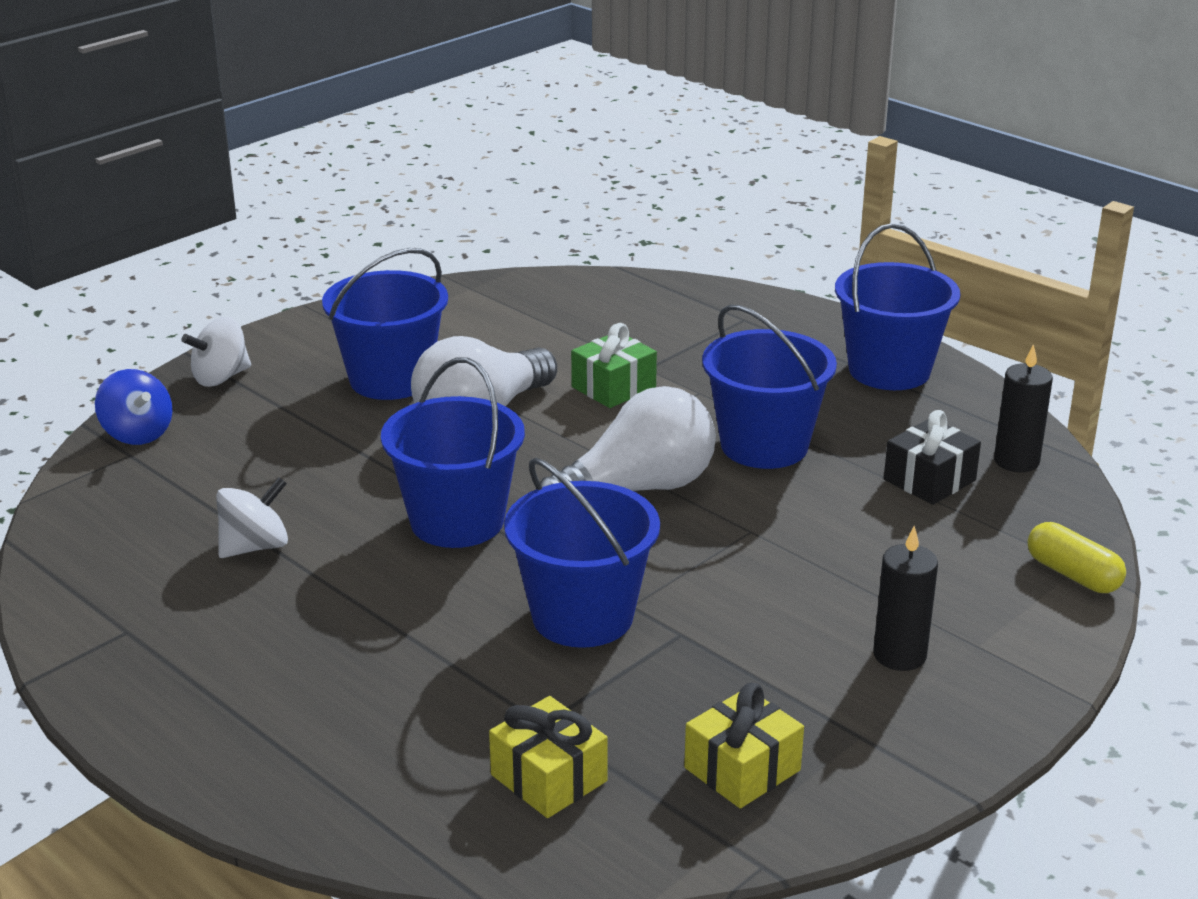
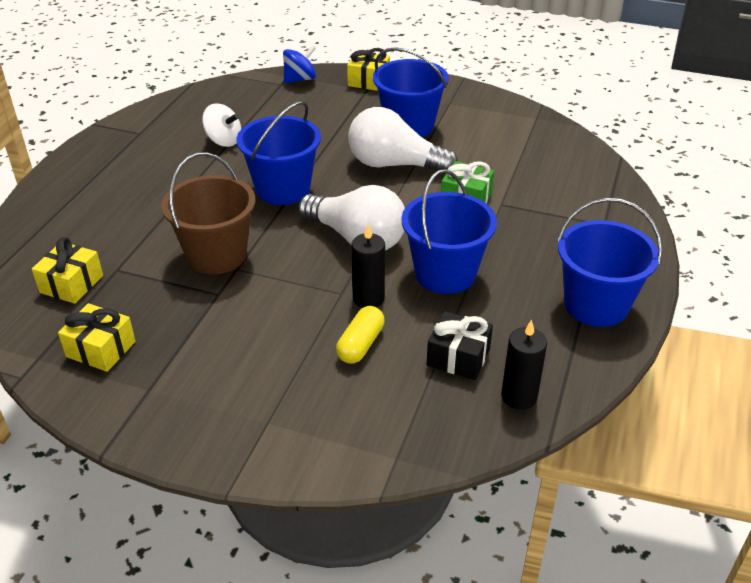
camera: 65 degrees right, 10 degrees up
(137, 434) = (300, 79): blue spinning top -> blue spinning top turned 150 degrees counterclockwise
(221, 377) = (368, 81): white spinning top -> yellow gift
(582, 616) = (216, 255): blue bucket -> brown bucket
(899, 655) = (239, 388): black candle -> black candle (368, 298)
(1073, 574) = (382, 456): yellow capsule -> yellow capsule (360, 344)

